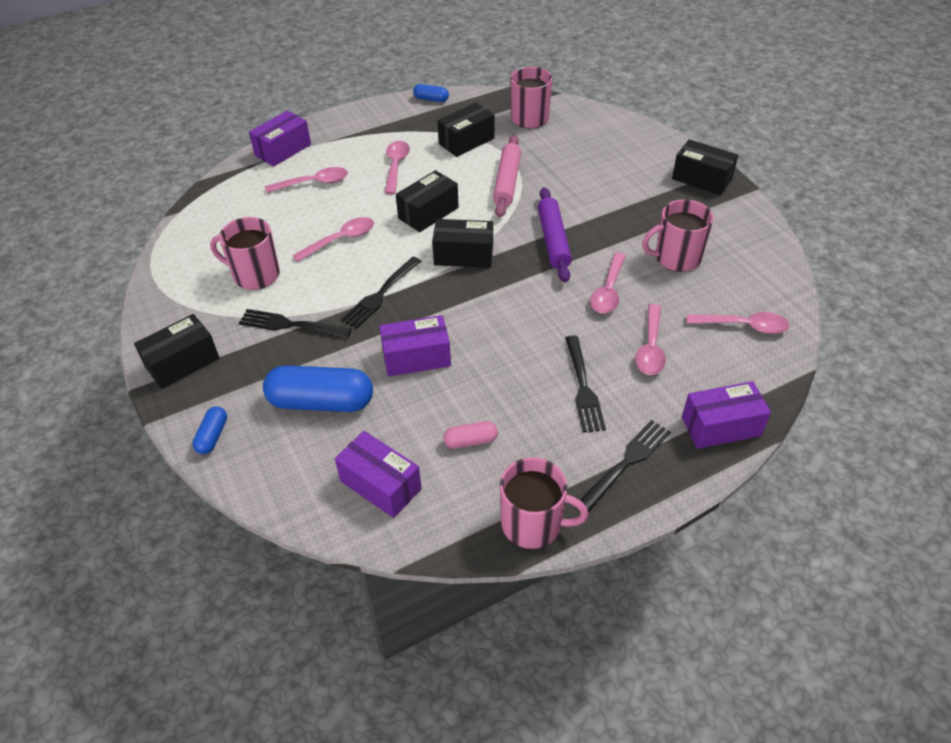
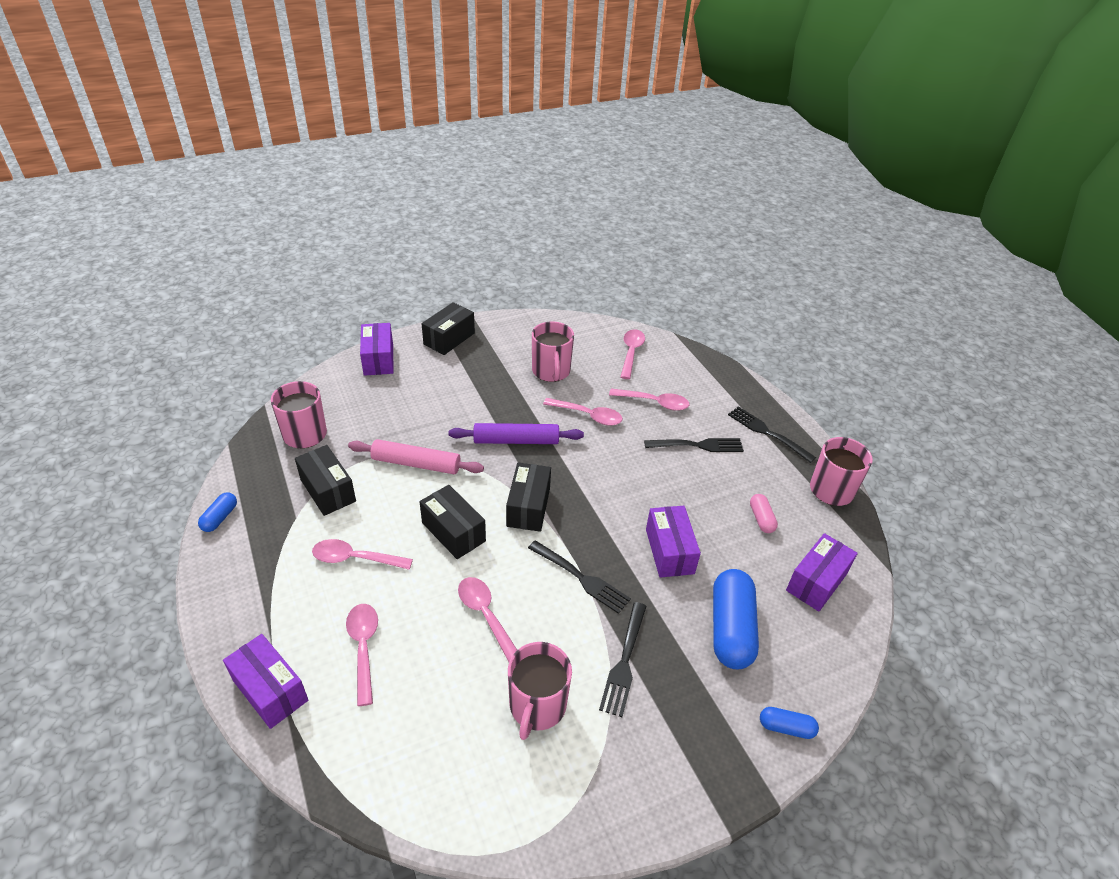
camera: 90 degrees left, 5 degrees down
(182, 363) = (685, 775): black box -> none
(721, 426) = (728, 382): purple box -> purple box (378, 359)

